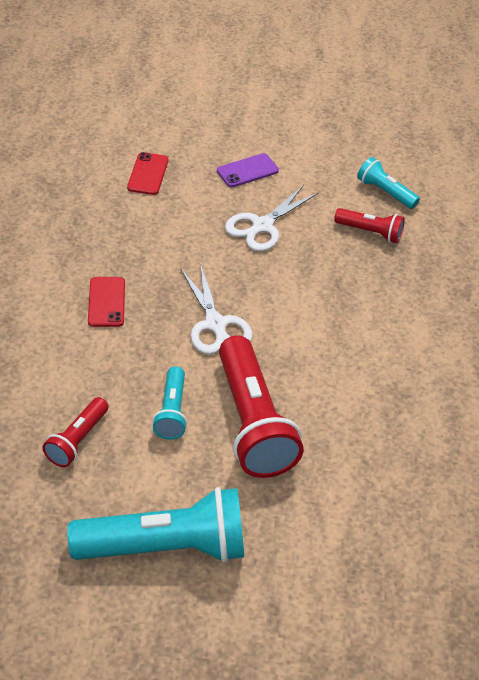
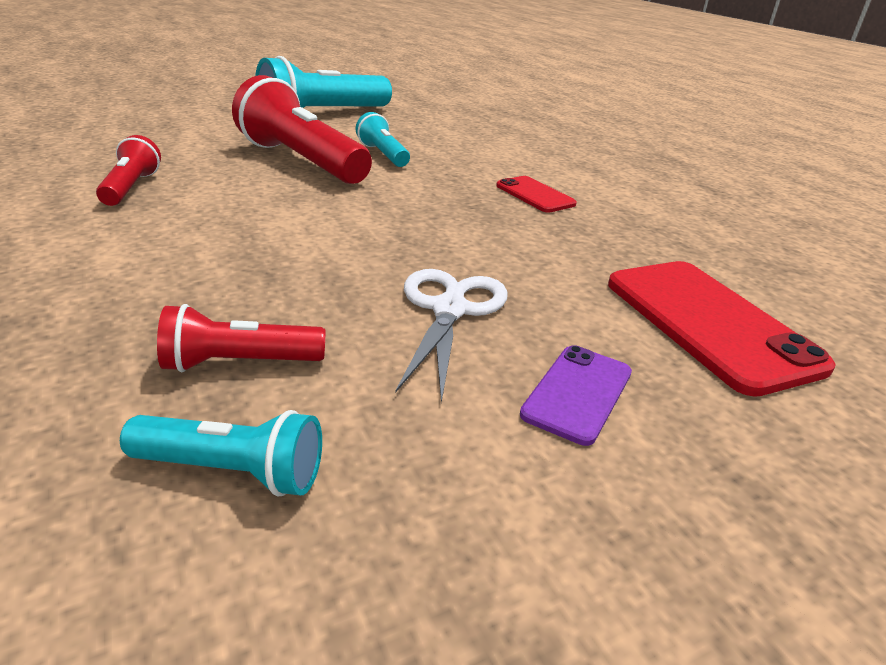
camera: 150 degrees right, 15 degrees down
(77, 440) = (440, 135): red flashlight -> red flashlight (131, 187)
(148, 174) = (709, 323): red phone -> red phone, size x1.85
(215, 324) = (403, 204): white scissors -> none

